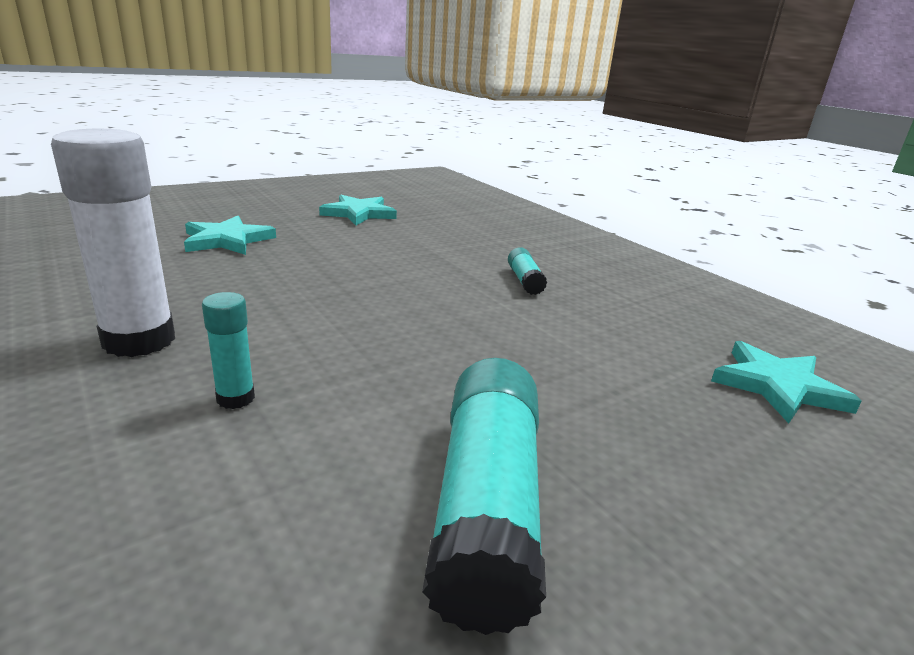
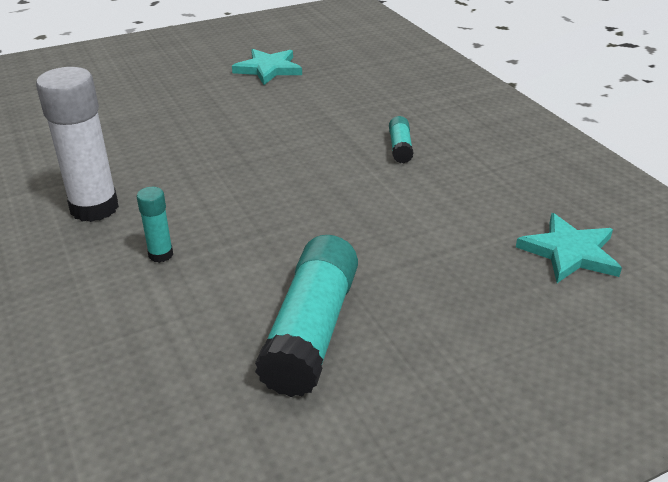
camera: 10 degrees right, 10 degrees up
(227, 240) = (152, 107): turquoise star -> none

